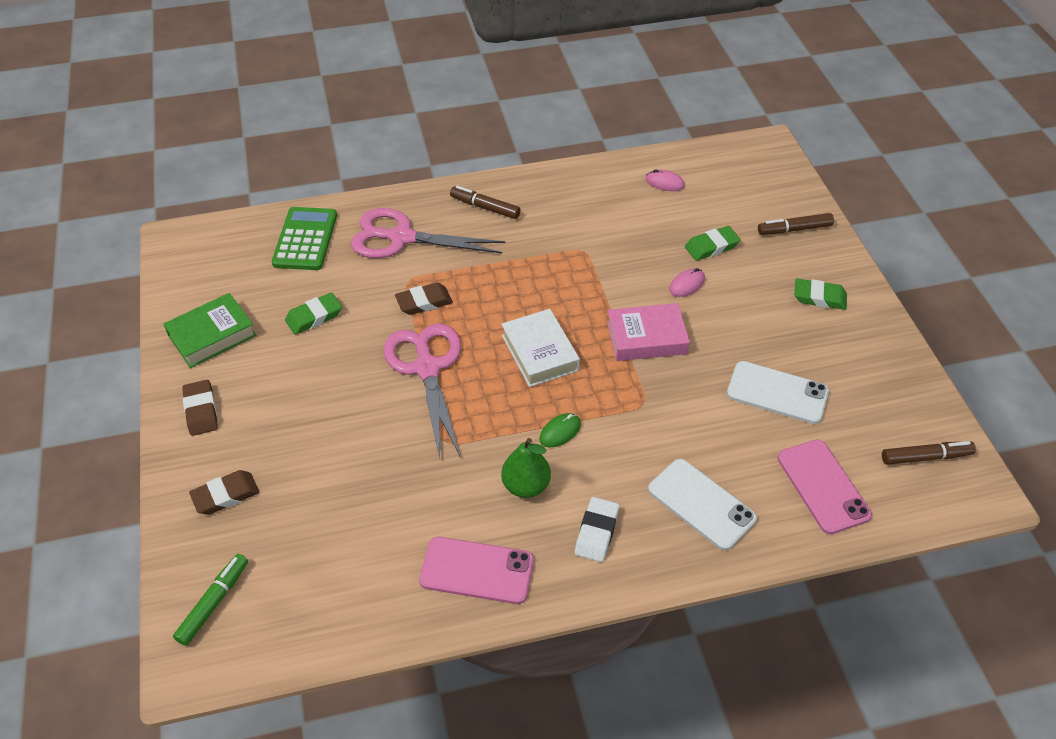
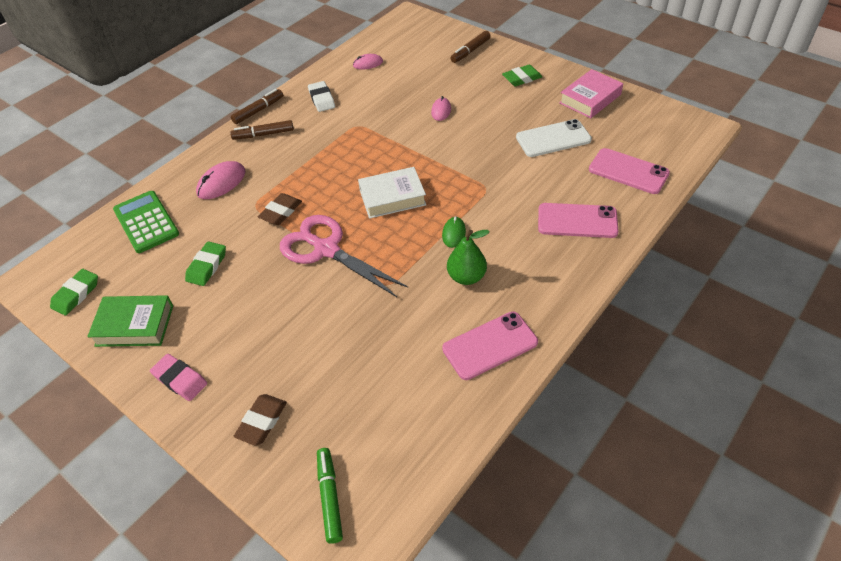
camera: 35 degrees left, 0 degrees up
(201, 410) = (180, 380): brown eraser -> pink eraser
(212, 335) = (134, 325): green book -> green book turned 75 degrees clockwise
(401, 238) = (221, 183): pink scissors -> pink mouse
(540, 353) = (392, 197): white book -> white book turned 45 degrees counterclockwise
(596, 532) = (536, 274): white eraser -> white eraser (322, 99)
(646, 338) = (449, 152): pink book -> pink book (590, 99)
(701, 504) = (577, 221): white phone -> pink phone
(711, 246) = (433, 83): green eraser -> green eraser (76, 294)
(925, 457) = (660, 126): brown marker -> brown marker (258, 111)

